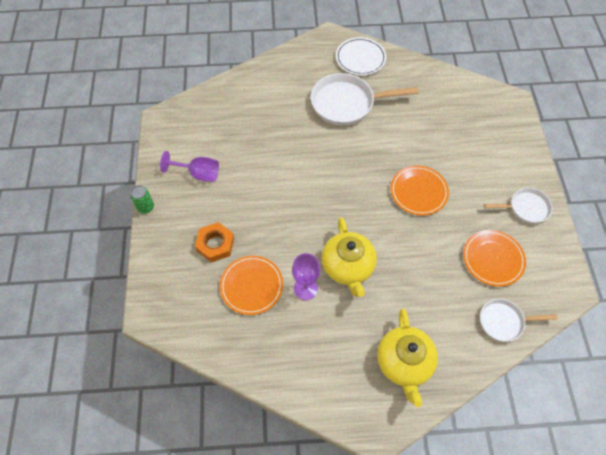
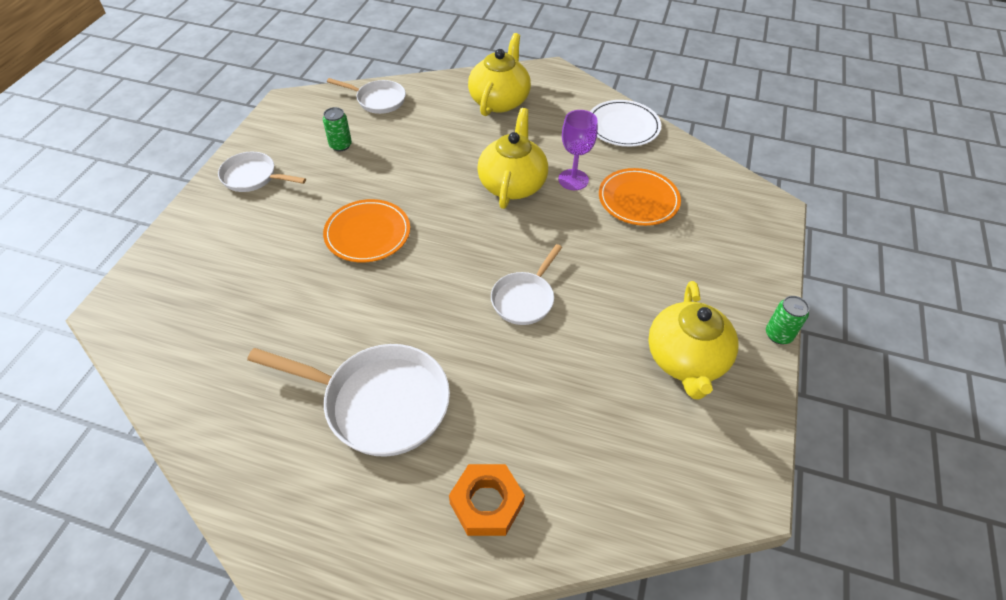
camera: 160 degrees left, 10 degrees down
(198, 174) = (686, 360): purple goblet -> yellow teapot
(215, 244) = (676, 255): orange nut -> orange nut (486, 503)
(300, 180) = (525, 299): none -> white pan
(360, 58) = (286, 499): white plate -> white plate (623, 126)
(493, 259) = (340, 145): orange plate -> green can

